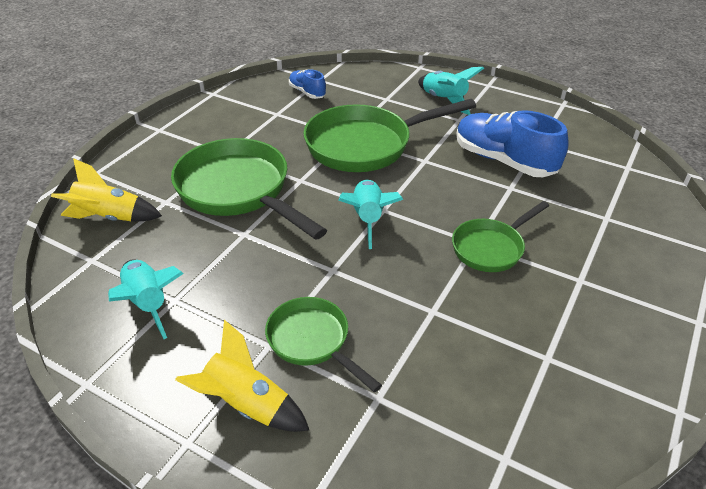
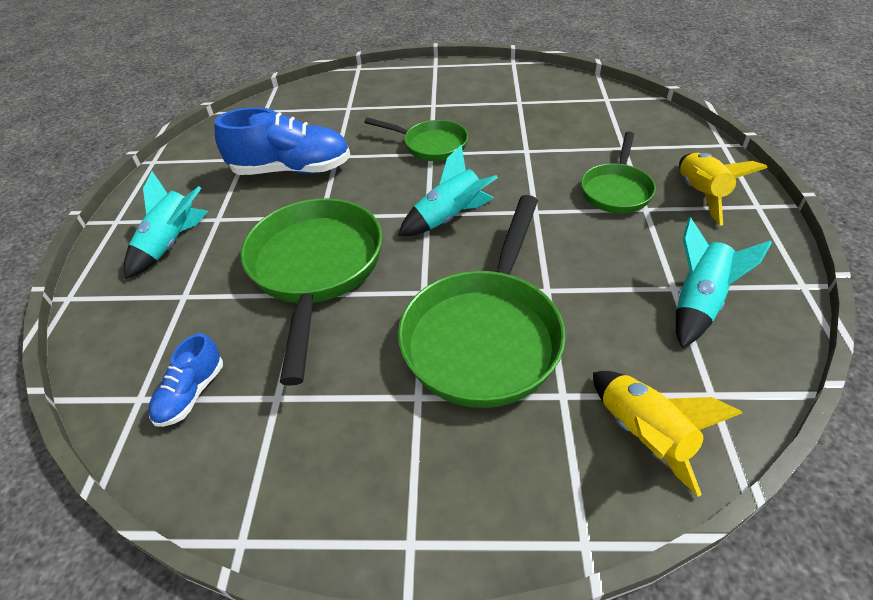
camera: 115 degrees left, 5 degrees up
(366, 145) = (315, 269): green pan -> green pan turned 135 degrees counterclockwise
(503, 161) = (292, 170): blue shoe -> blue shoe turned 105 degrees counterclockwise

